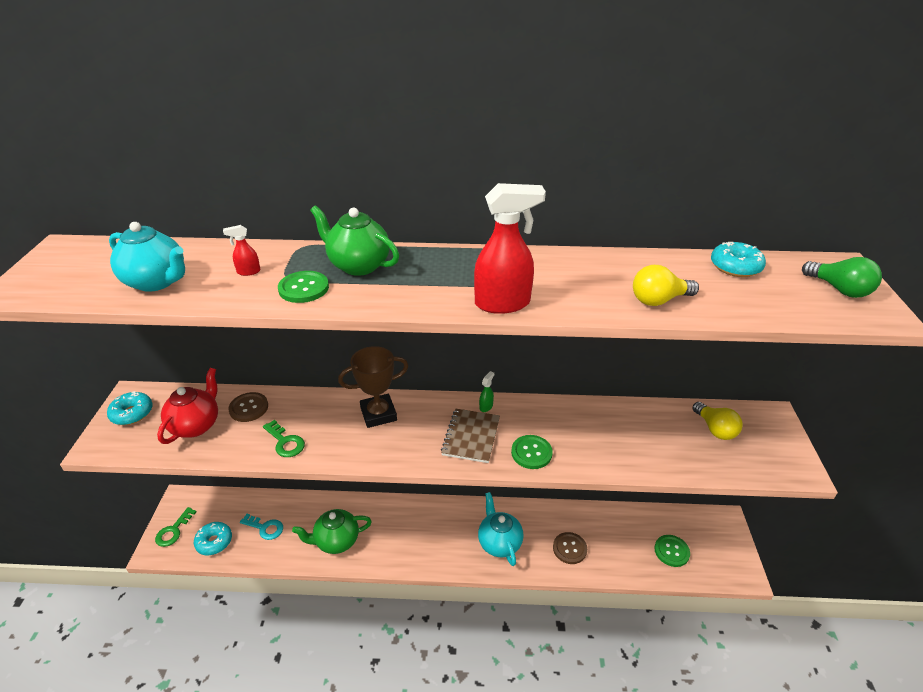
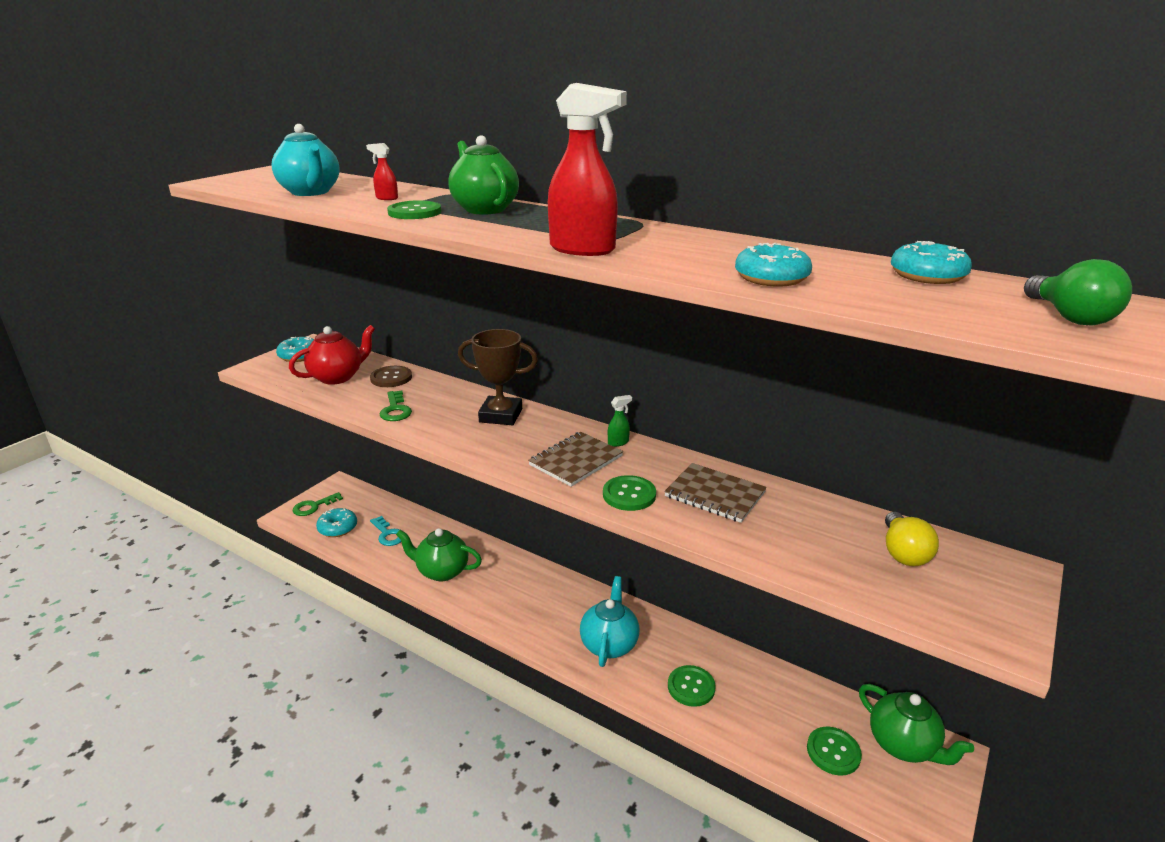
camera: 30 degrees right, 10 degrees down
(569, 548) = (691, 687): brown button -> green button
(583, 428) = (715, 494): none -> brown notebook
(658, 300) = (771, 278): yellow light bulb -> turquoise donut
(702, 527) = (903, 745): none -> green teapot

